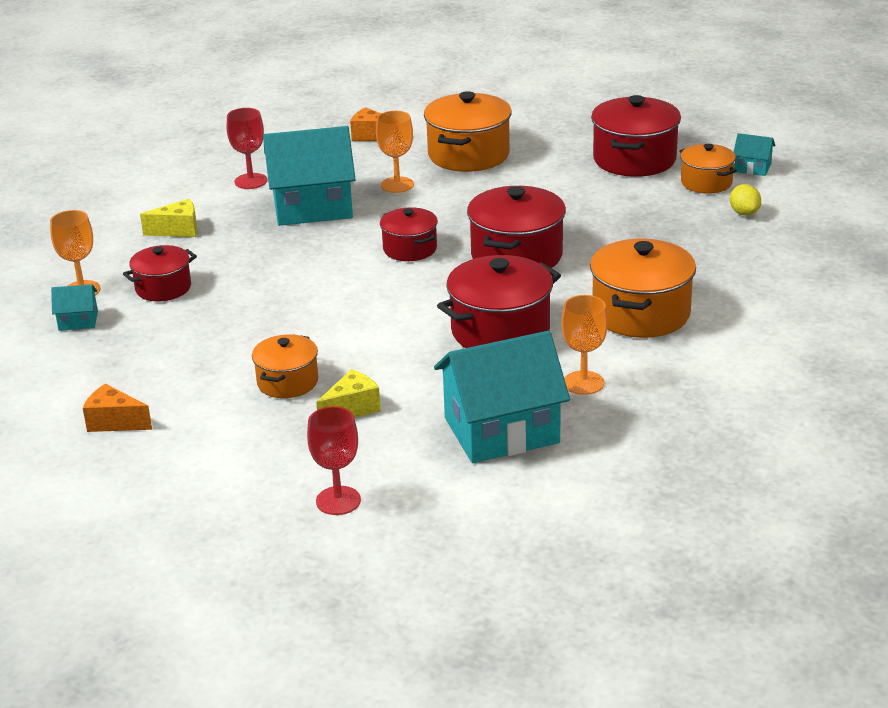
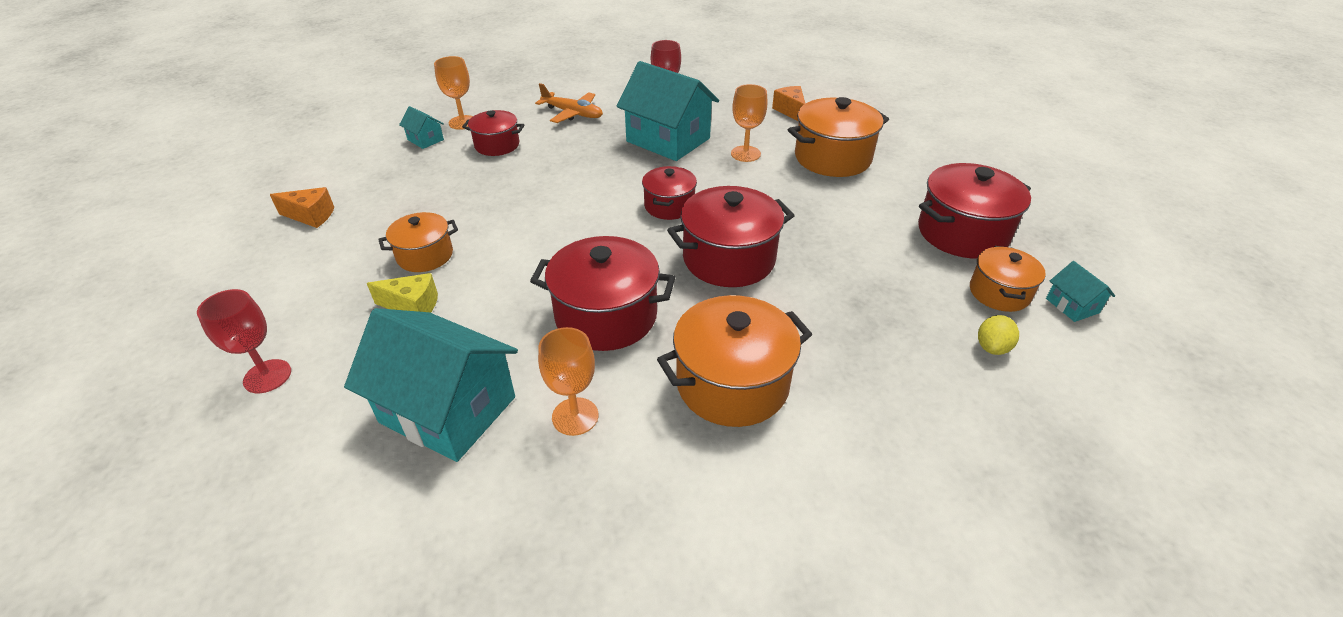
camera: 45 degrees right, 10 degrees up
(114, 422) = (311, 216): orange cheese -> orange cheese turned 120 degrees clockwise
(178, 230) = (572, 113): yellow cheese -> orange plane

